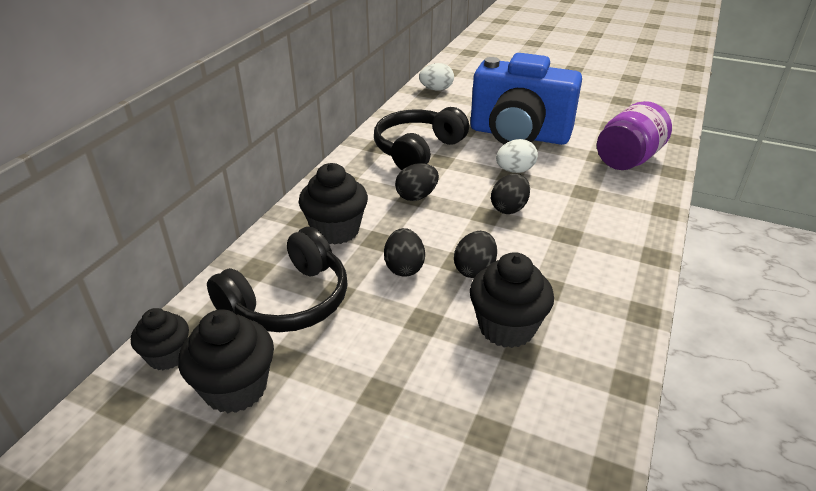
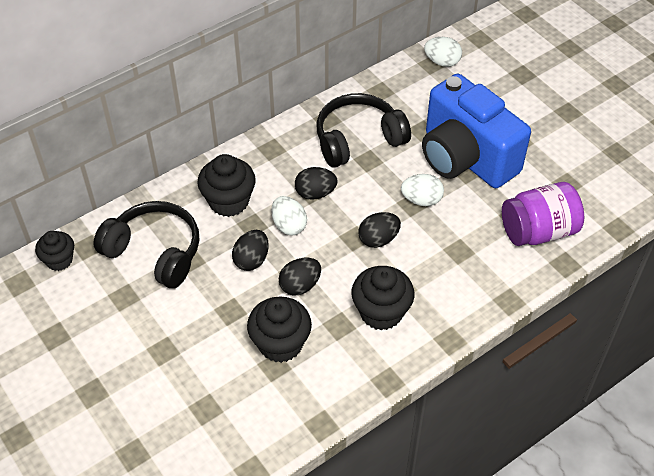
camera: 30 degrees right, 15 degrees up
(235, 388) = (84, 303): black cupcake -> black cupcake (381, 312)
(288, 301) = (155, 252): black headphones -> black headphones turned 135 degrees counterclockwise
(415, 227) = (289, 225): none -> white egg

